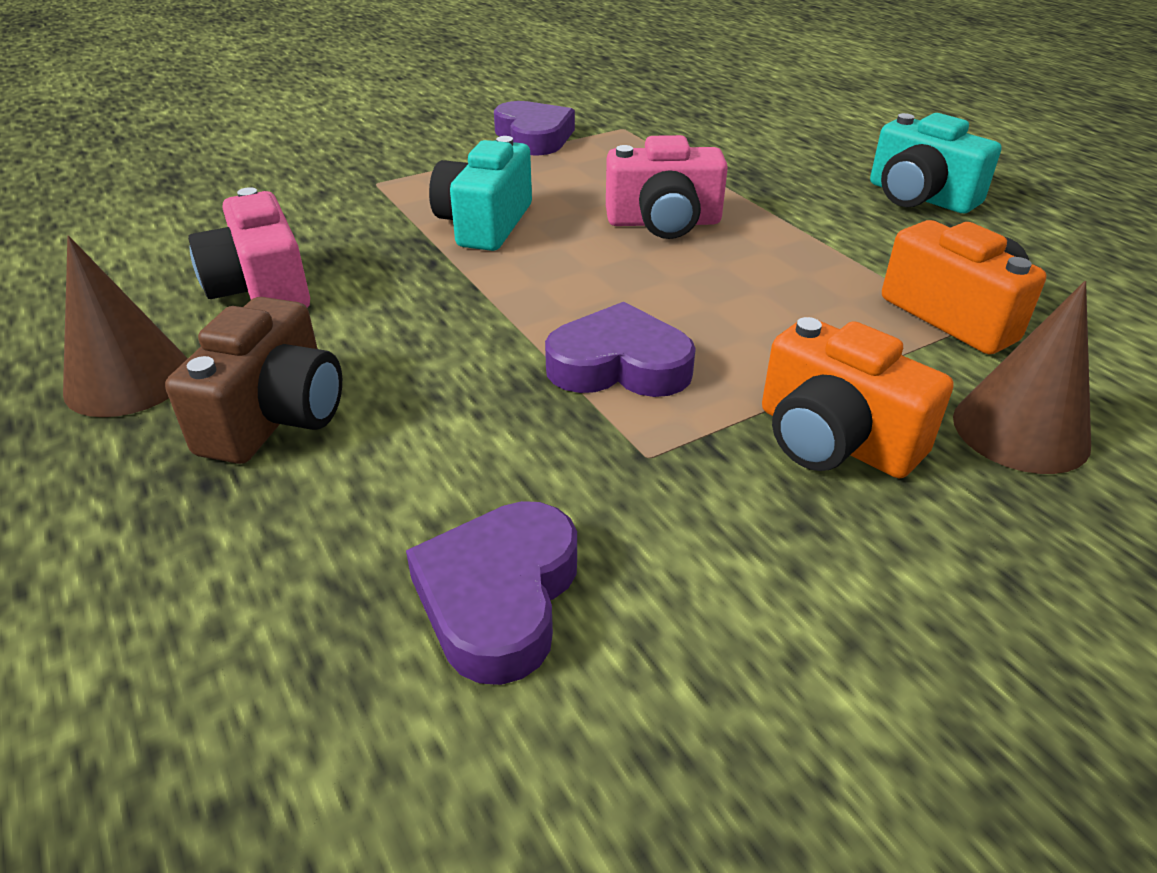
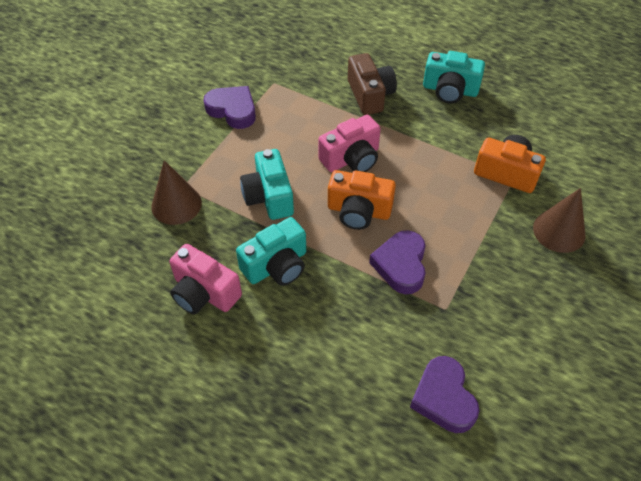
camera: 30 degrees left, 15 degrees up
(128, 380) = (204, 377): brown cone -> brown cone (176, 204)
(275, 416) = (289, 363): brown camera -> brown camera (370, 95)
(405, 296) = (276, 265): none -> turquoise camera
(619, 365) = (401, 265): purple heart -> purple heart turned 60 degrees counterclockwise
(834, 440) = (502, 267): orange camera -> orange camera (358, 211)

